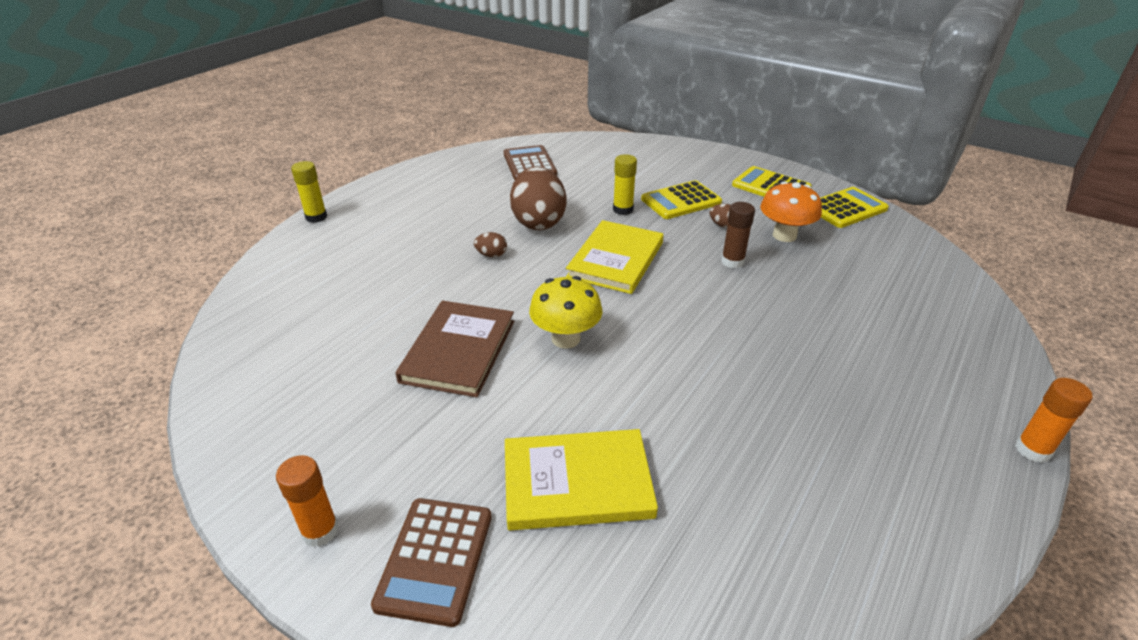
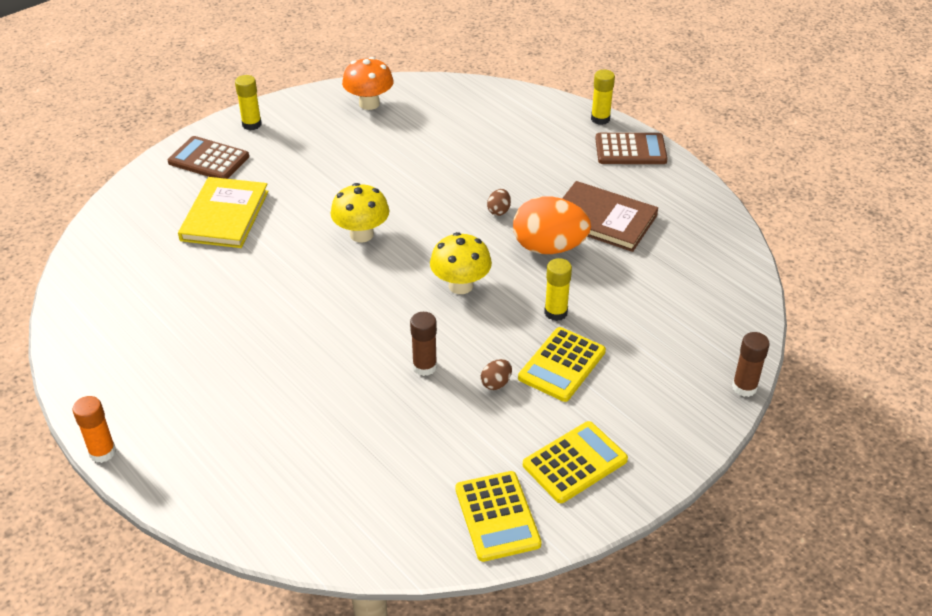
camera: 105 degrees right, 5 degrees up
(320, 531) = (252, 124): orange glue stick -> yellow glue stick
(459, 351) = (374, 181): brown book -> brown book (603, 219)
(529, 164) = (686, 261): brown calculator -> brown calculator (630, 150)
(538, 222) = (549, 248): brown egg -> orange egg
(615, 260) = (460, 285): yellow book -> yellow mushroom
(653, 139) = (744, 387): none -> brown glue stick
(681, 201) = (562, 365): yellow calculator -> yellow calculator turned 135 degrees counterclockwise
(784, 235) = (457, 428): orange mushroom -> orange mushroom (369, 104)

